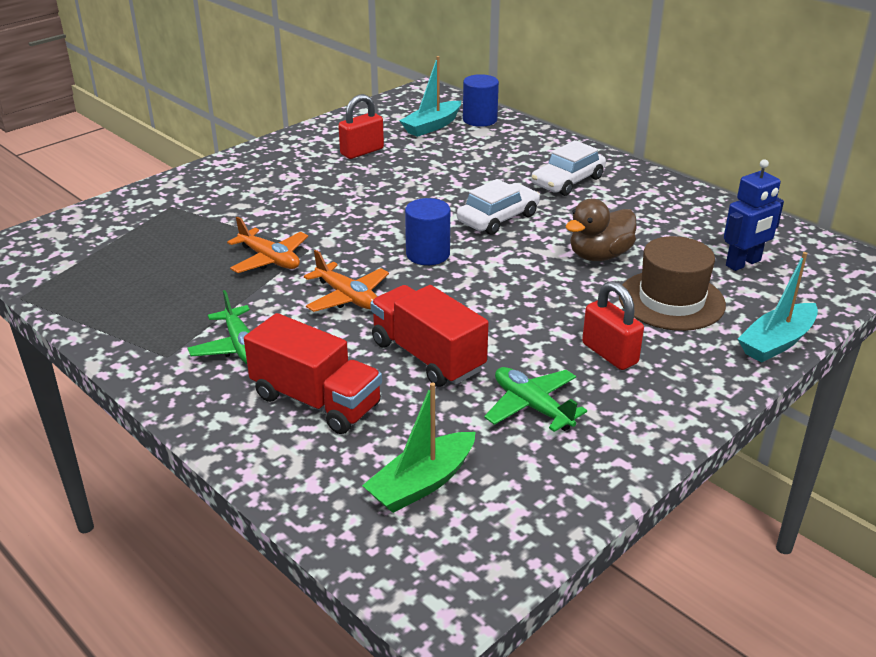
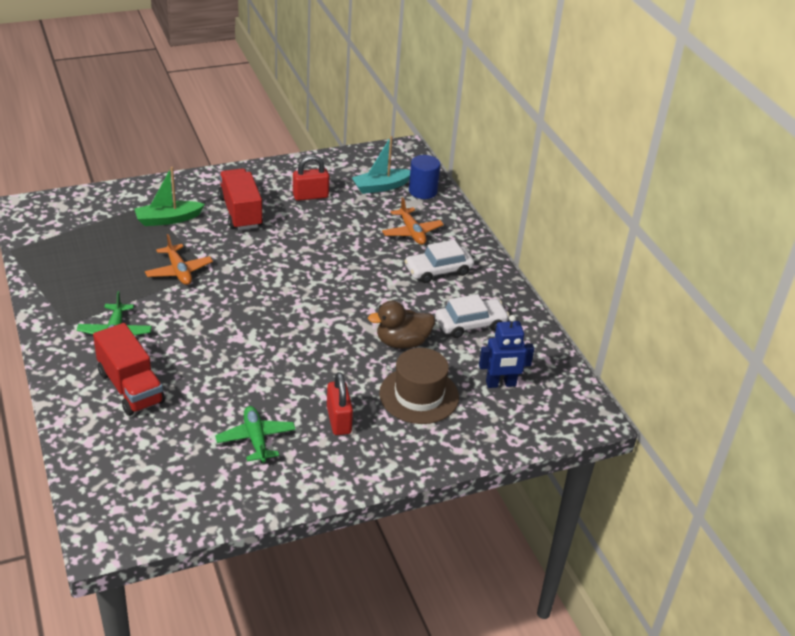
camera: 20 degrees right, 5 degrees up
(347, 297) = (206, 318): orange plane -> orange plane (412, 232)
(422, 483) = (149, 464): green boat -> green boat (168, 219)
(427, 356) = (221, 380): red truck -> red truck (240, 212)
(428, 254) = (285, 301): blue cylinder -> none
(498, 218) = (358, 287): white car -> white car (470, 324)
(776, 342) = (460, 453): turquoise boat -> none

